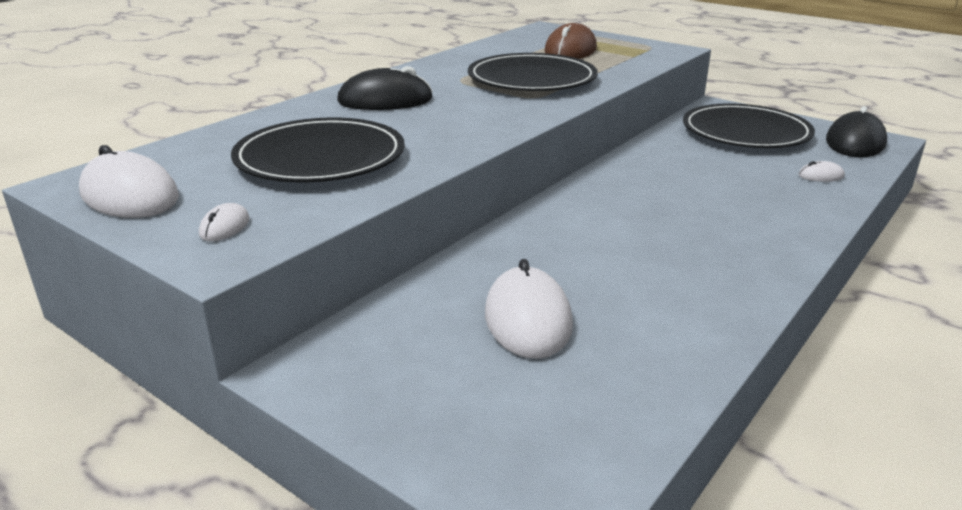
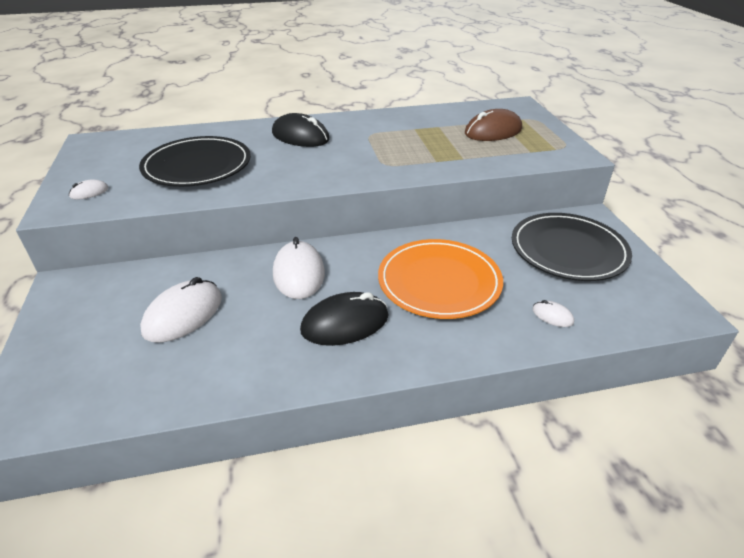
camera: 40 degrees right, 10 degrees up
(129, 195) = (94, 157): white mouse -> white mouse (298, 273)
(532, 79) = (415, 148): black plate -> none
(702, 188) = (439, 282): none -> orange plate
(855, 142) = (651, 301): black mouse -> black mouse (345, 323)

